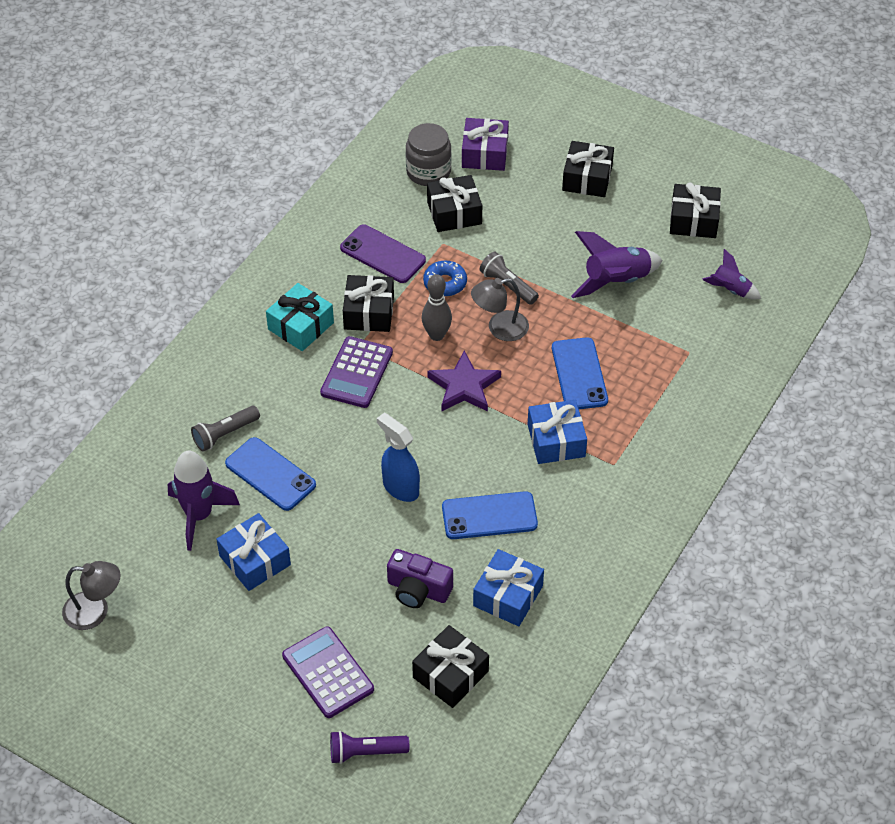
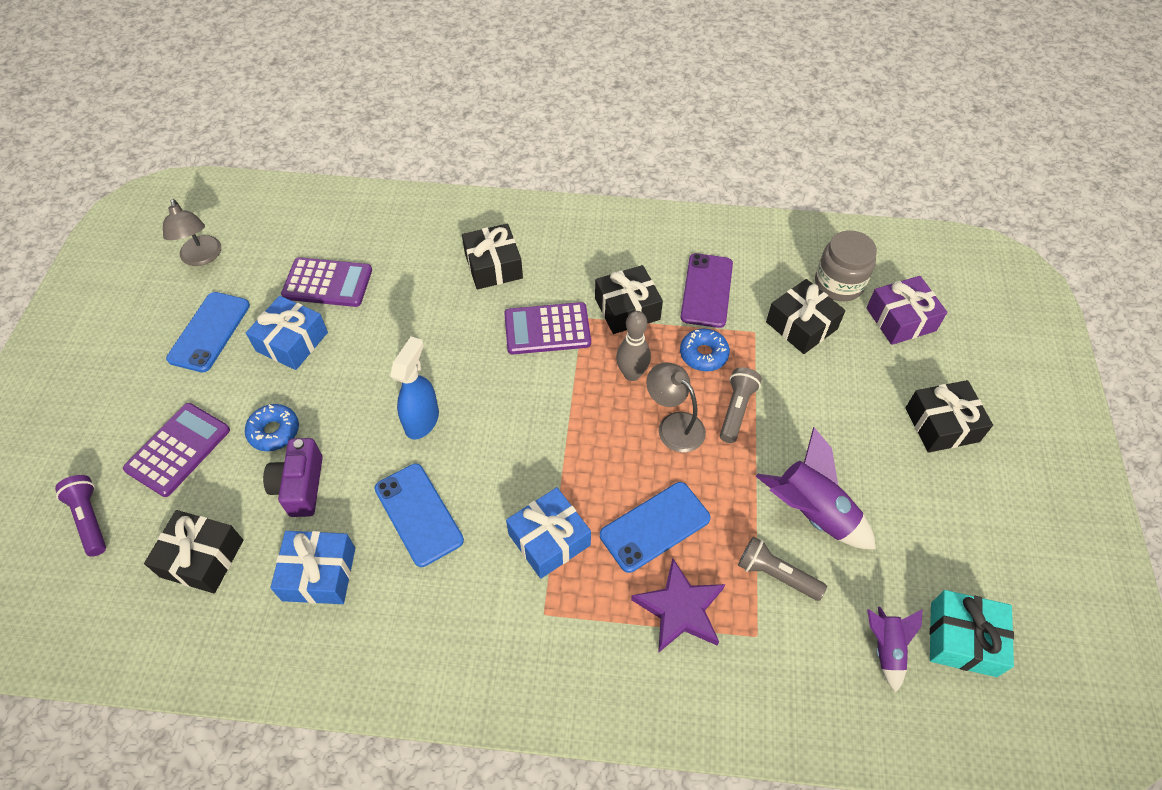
camera: 65 degrees right, 5 degrees up
(199, 516) = (327, 283): purple rocket -> purple calculator
(225, 434) = (426, 263): grey flashlight -> grey flashlight (776, 574)
(270, 474) = (394, 313): blue phone -> blue phone (209, 332)
(301, 326) = (580, 265): turquoise gift -> turquoise gift (963, 639)
(350, 596) = (274, 431): none -> blue donut
(464, 386) = (578, 424): purple star -> purple star (680, 609)
(693, 220) = (965, 561): black gift -> black gift (493, 266)

